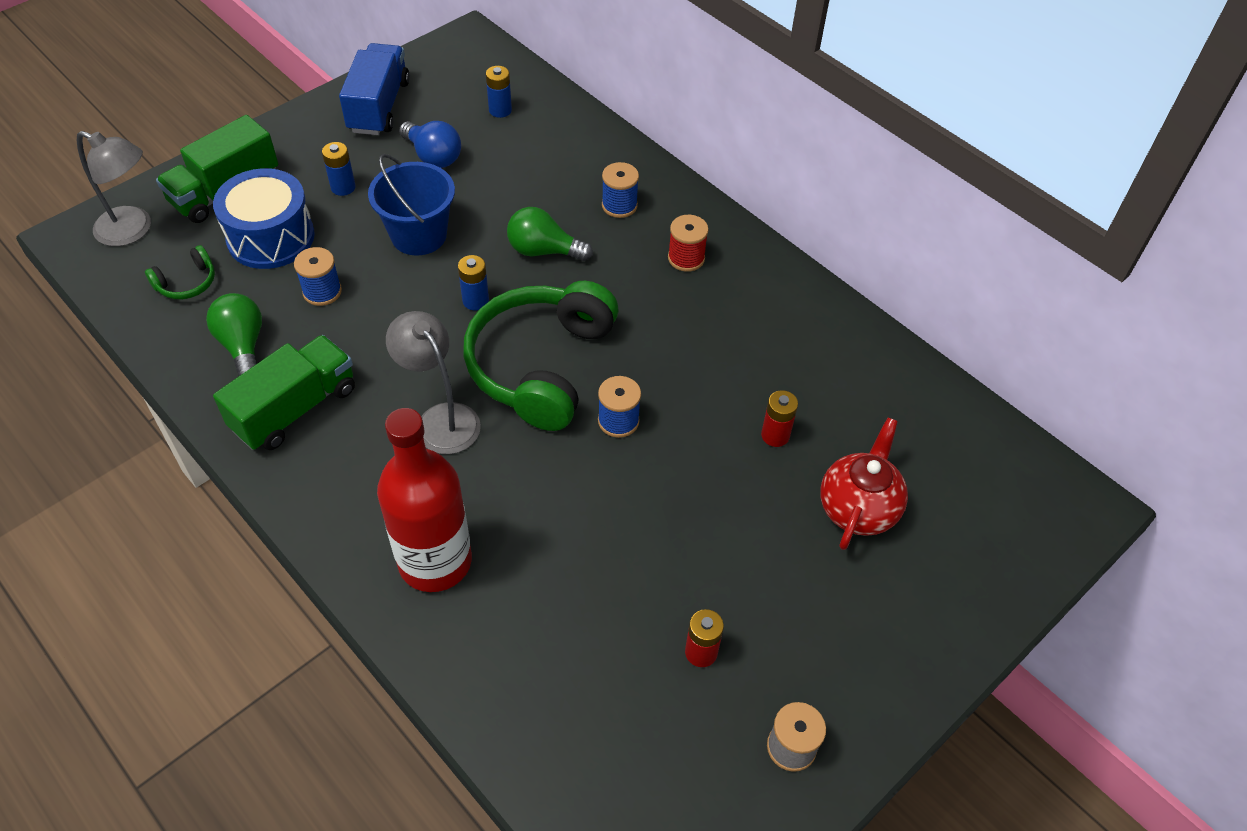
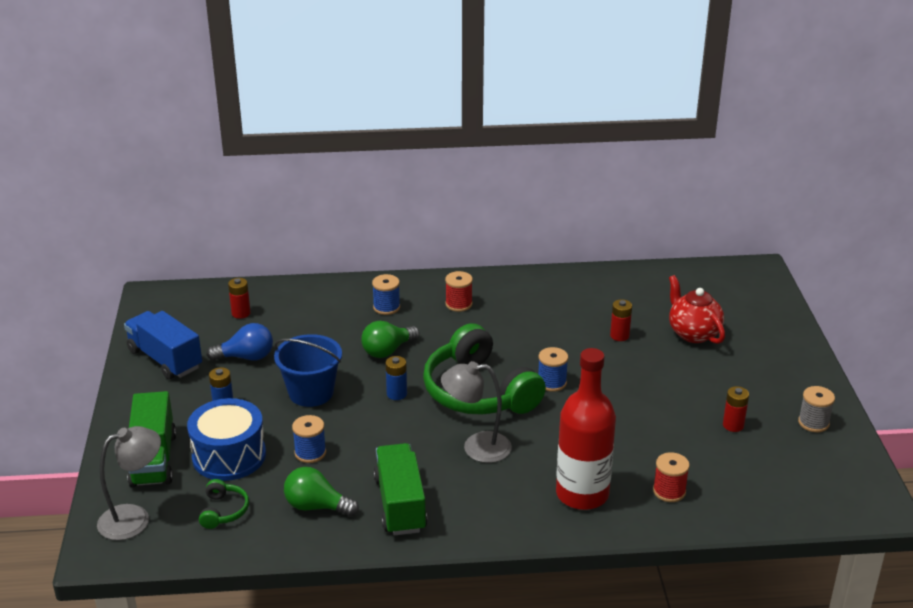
camera: 50 degrees left, 20 degrees down
(500, 110) = (241, 313): blue battery -> red battery
(509, 648) = (669, 491): none -> red spool

